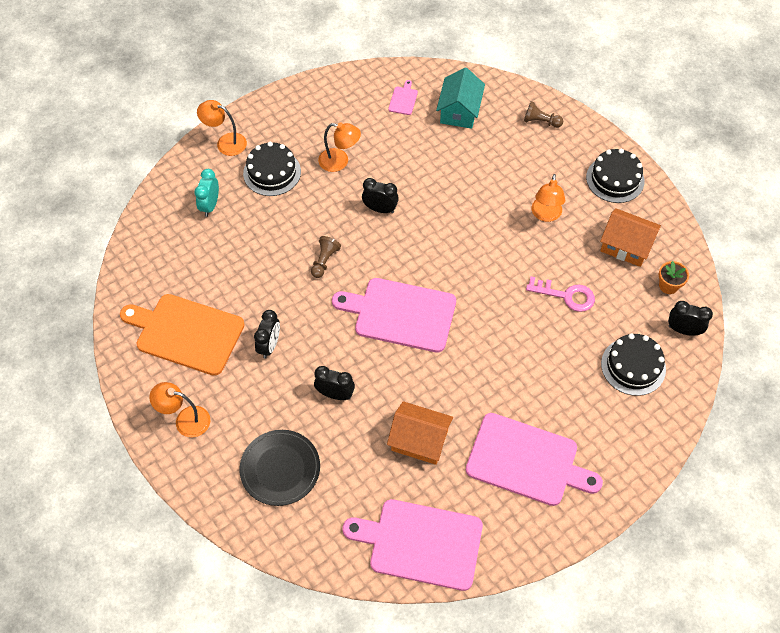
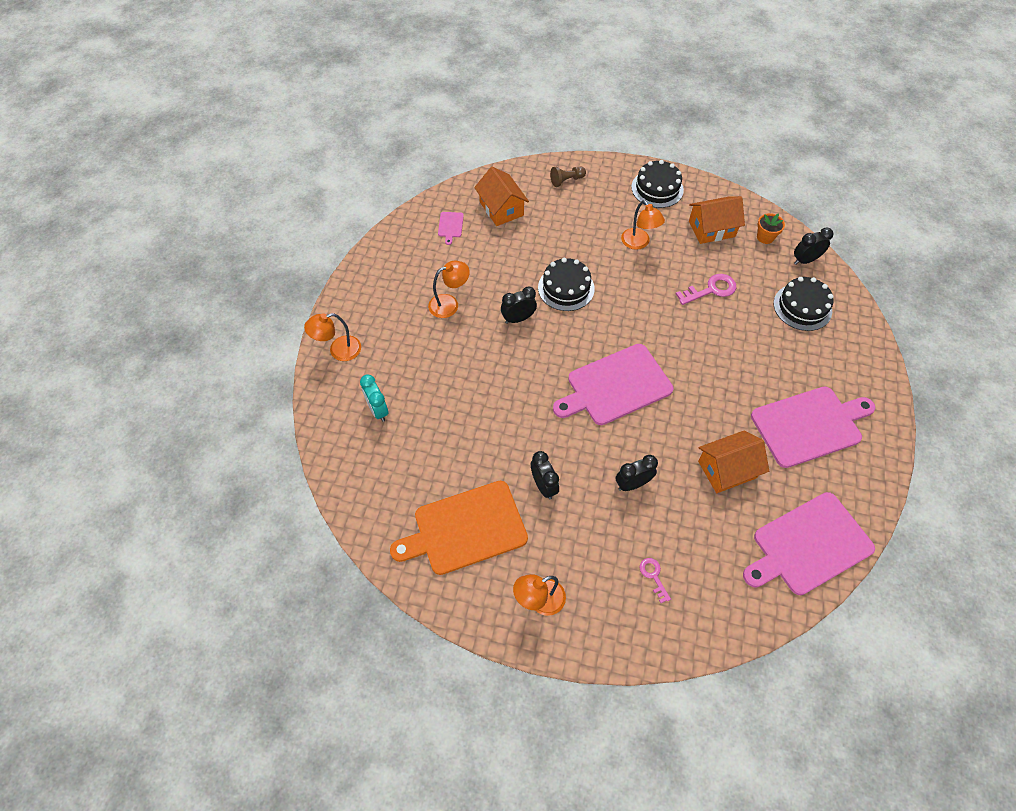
camera: 40 degrees left, 0 degrees up
(272, 172) = (403, 348): black cake -> black cake (566, 288)
(280, 469) = (653, 576): black plate -> pink key
(324, 261) = (517, 388): brown pawn -> none
(403, 99) = (450, 226): pink cutting board -> pink cutting board turned 150 degrees counterclockwise
(459, 111) = (501, 208): turquoise house -> orange house

